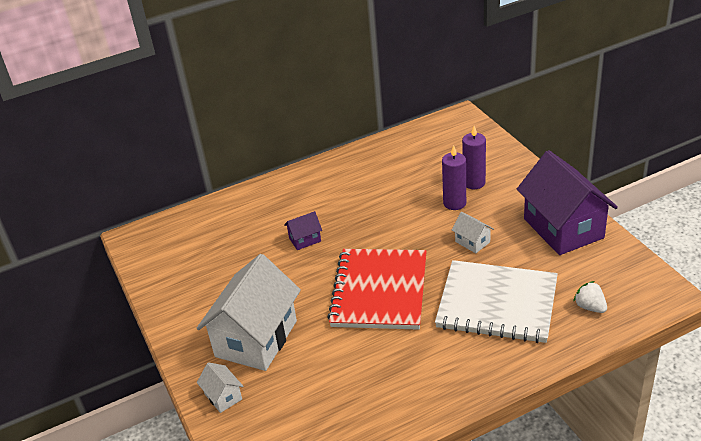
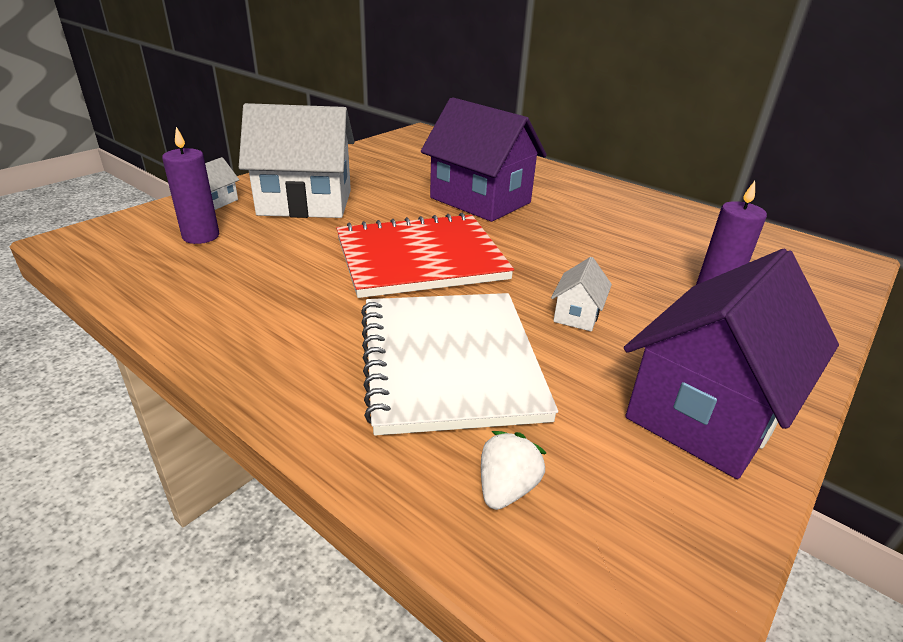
camera: 60 degrees right, 5 degrees down
(305, 239) = (480, 200): purple house -> purple house, size x2.37
(454, 203) = (648, 285): purple candle -> purple candle (201, 236)

